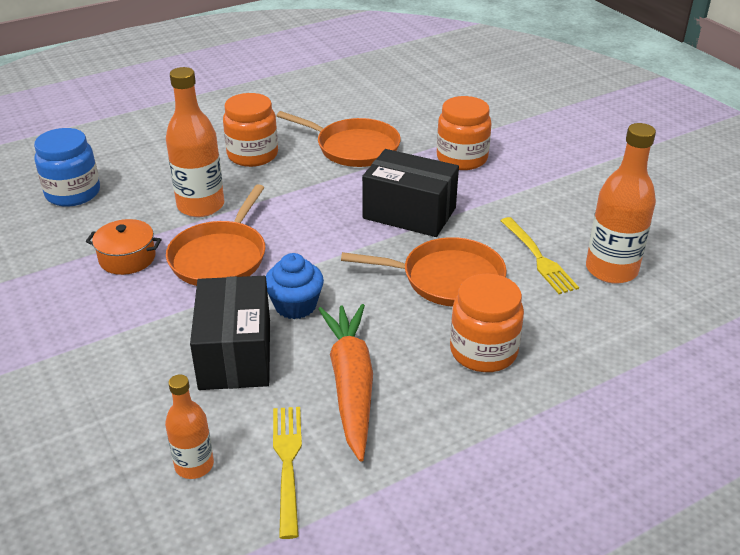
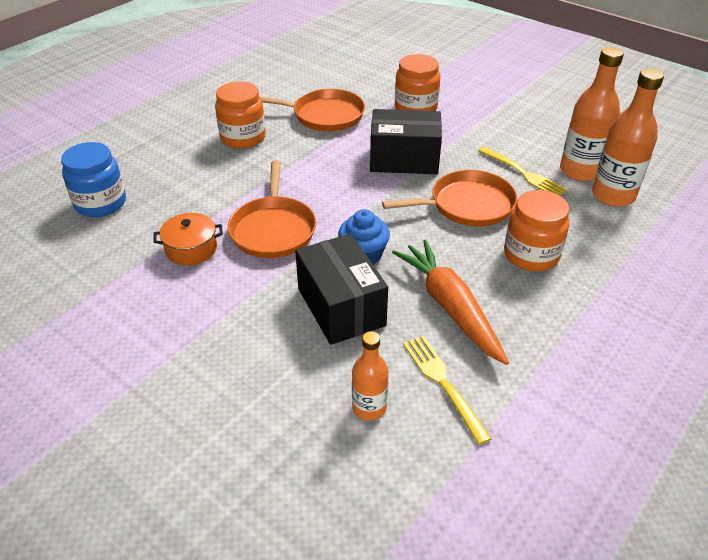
camera: 20 degrees left, 5 degrees up
(201, 206) = (226, 190): orange bottle -> orange bottle (613, 195)

